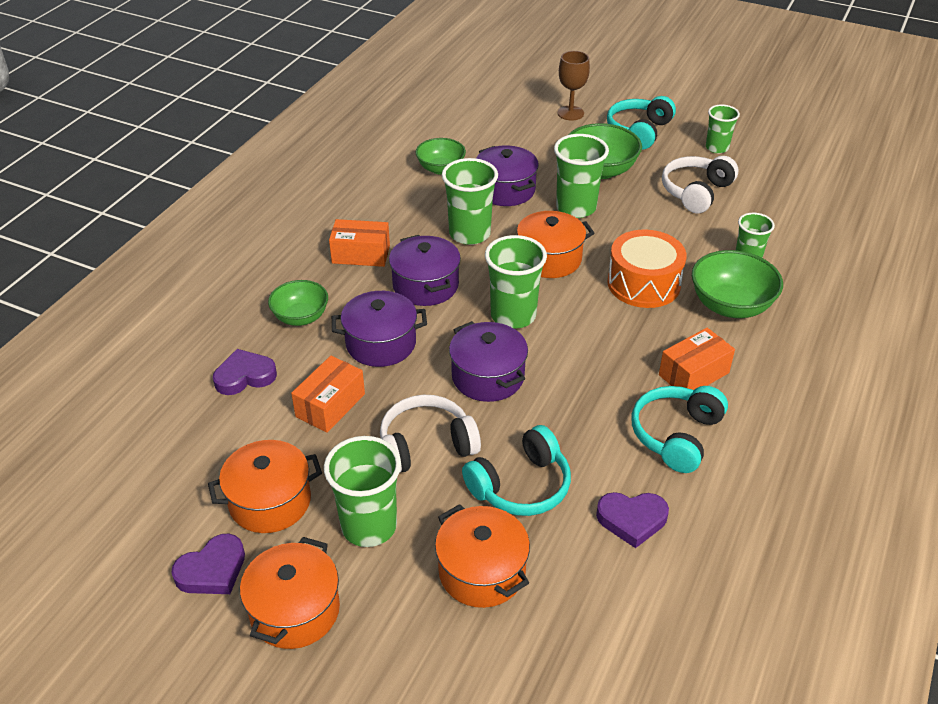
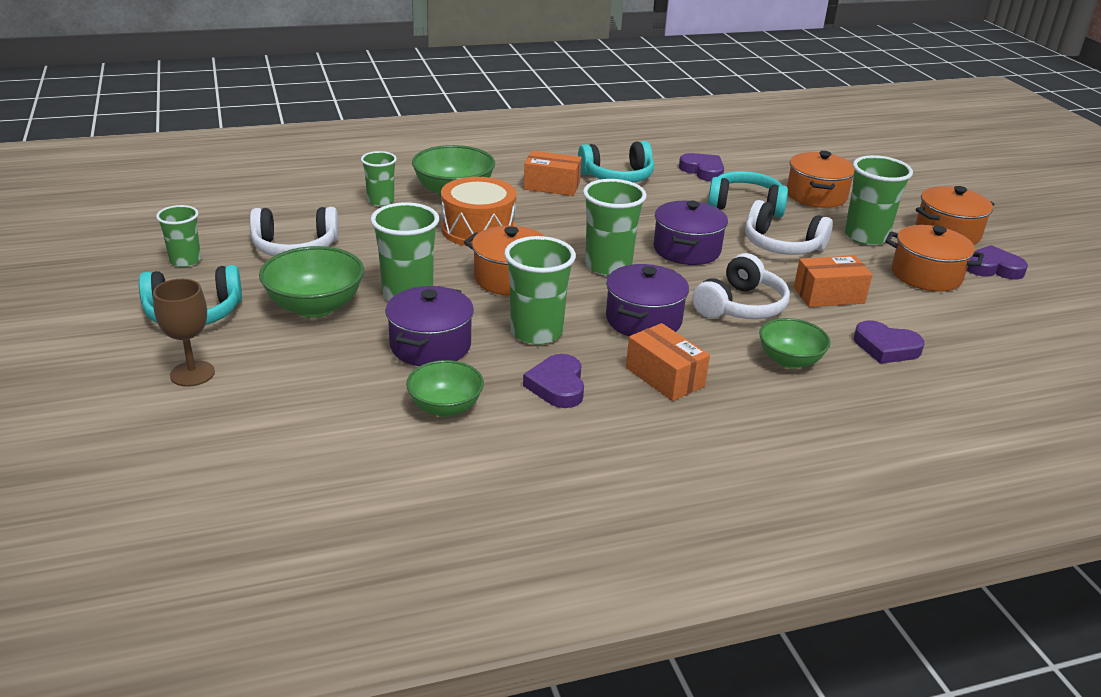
camera: 135 degrees left, 10 degrees down
(381, 343) = (740, 306): purple pot -> white headphones
(408, 212) = (557, 386): none -> purple heart

